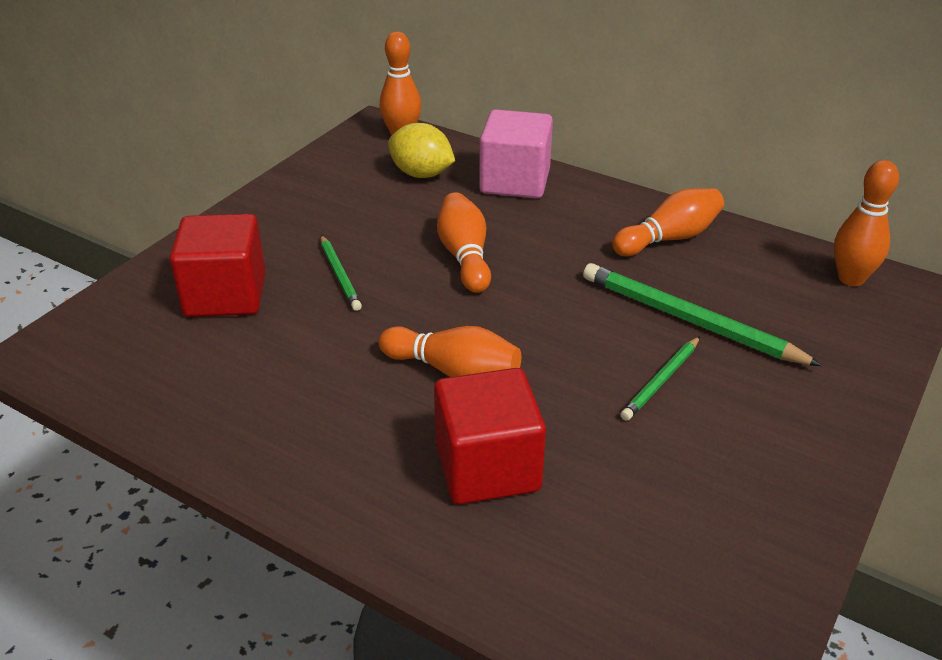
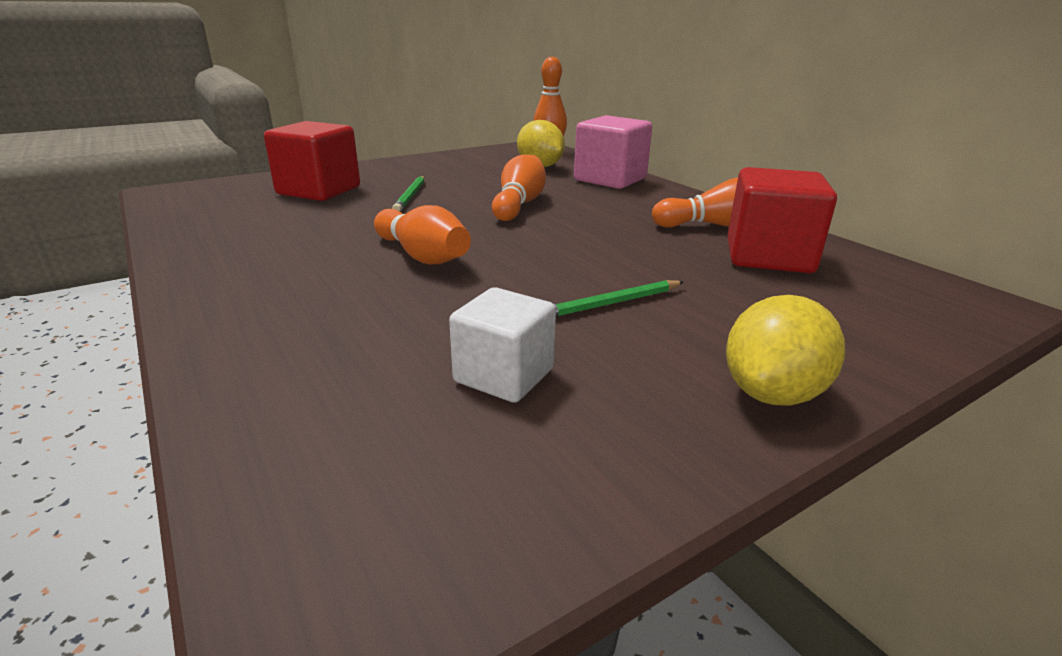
camera: 25 degrees right, 10 degrees down
(487, 467) = (364, 316): red cube -> red cube (768, 256)
(650, 488) = (504, 375): none -> white cube
(689, 320) = (687, 273): green pencil -> none
(826, 437) = (772, 393): none -> yellow lemon
(851, 279) = (910, 283): orange bowling pin -> none

